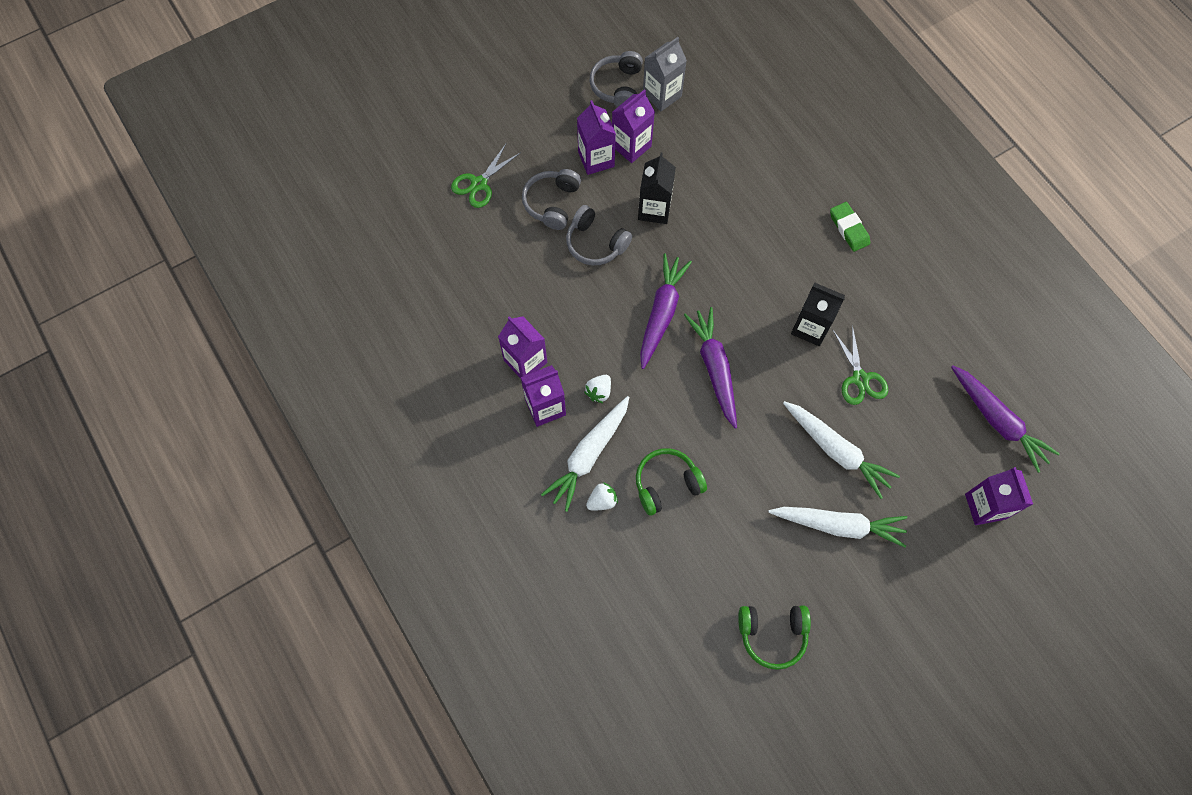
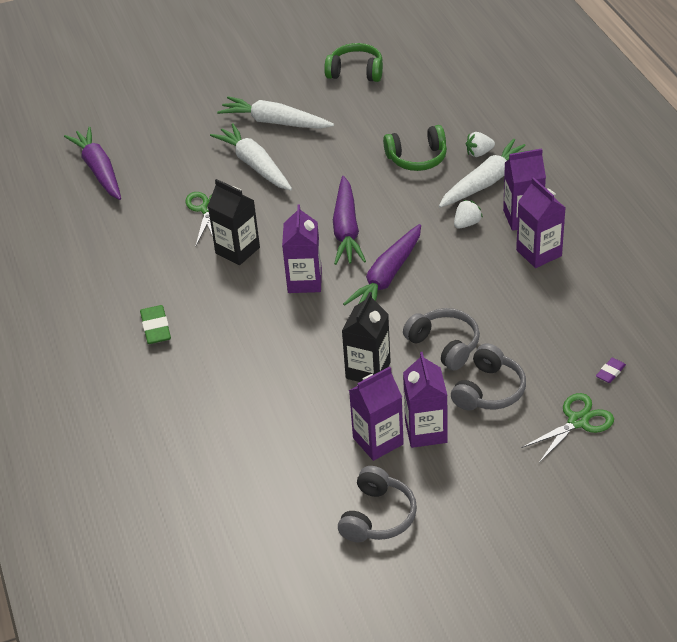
camera: 165 degrees left, 25 degrees down
(455, 234) = (610, 372): none -> purple eraser
(662, 95) = (321, 497): grey carton -> none
(985, 506) = (144, 122): purple carton -> purple carton (304, 281)

